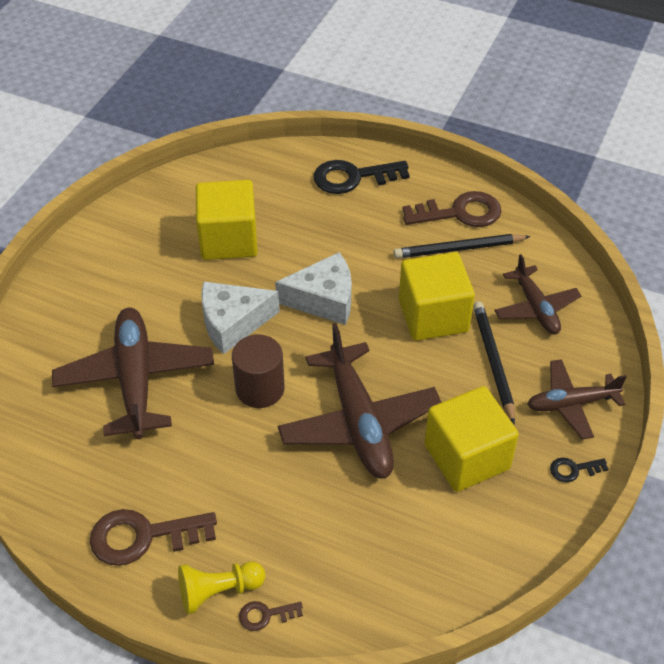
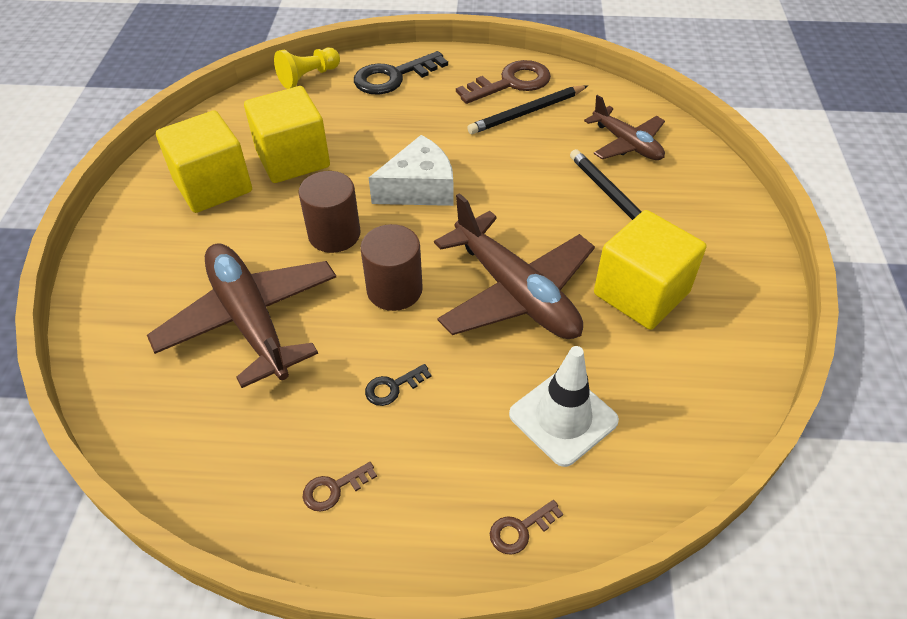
camera: 20 degrees left, 0 degrees up
(143, 536) = (334, 489): brown key -> brown key, size x0.48
(218, 591) = (452, 521): yellow pawn -> yellow pawn (308, 77)
(233, 323) = (334, 234): white cheese -> brown cylinder
(343, 541) = (563, 417): none -> white traffic cone
(433, 315) = (535, 175): yellow cube -> yellow cube (213, 186)
(571, 404) = (709, 216): brown plane -> none
(573, 469) = (748, 274): black key -> black key (393, 387)

